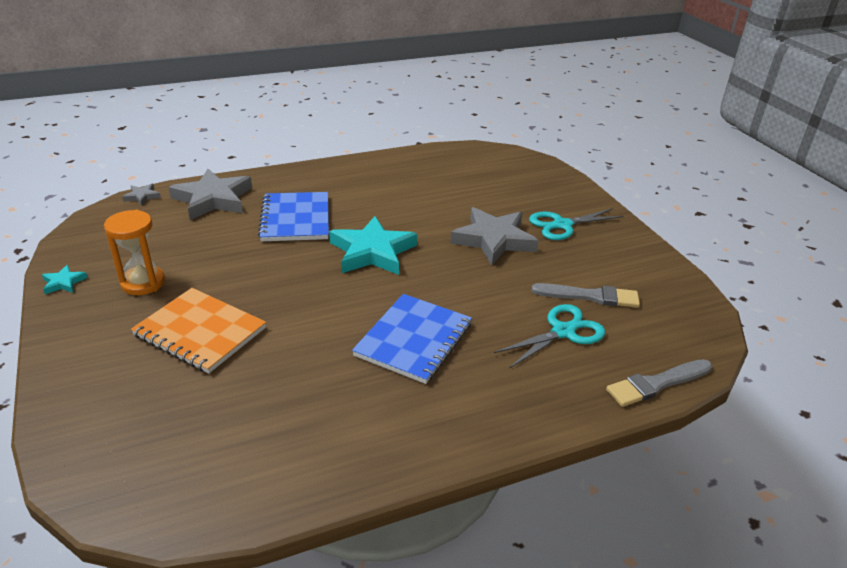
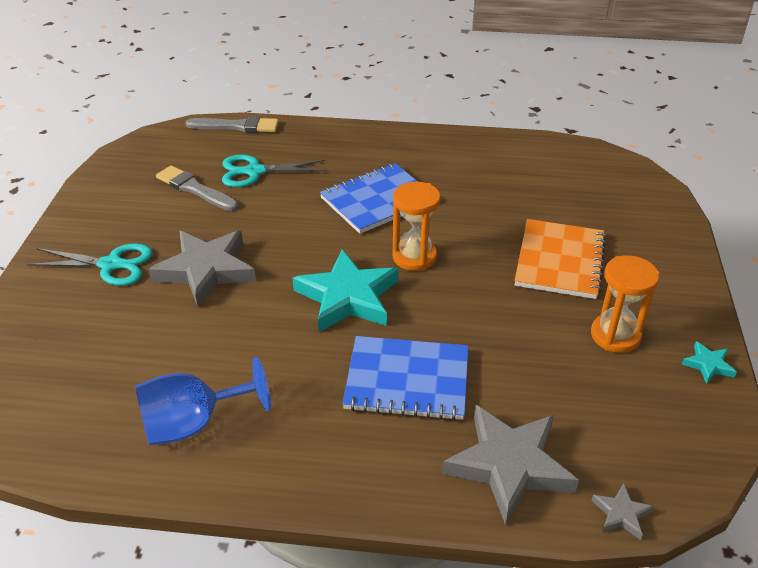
camera: 150 degrees left, 5 degrees up
(200, 332) = (559, 261): orange notebook -> orange notebook turned 45 degrees clockwise
(296, 219) = (407, 380): blue notebook -> blue notebook turned 75 degrees clockwise
(340, 296) = (414, 257): none -> orange hourglass
(406, 174) = (193, 424): none -> blue goblet

